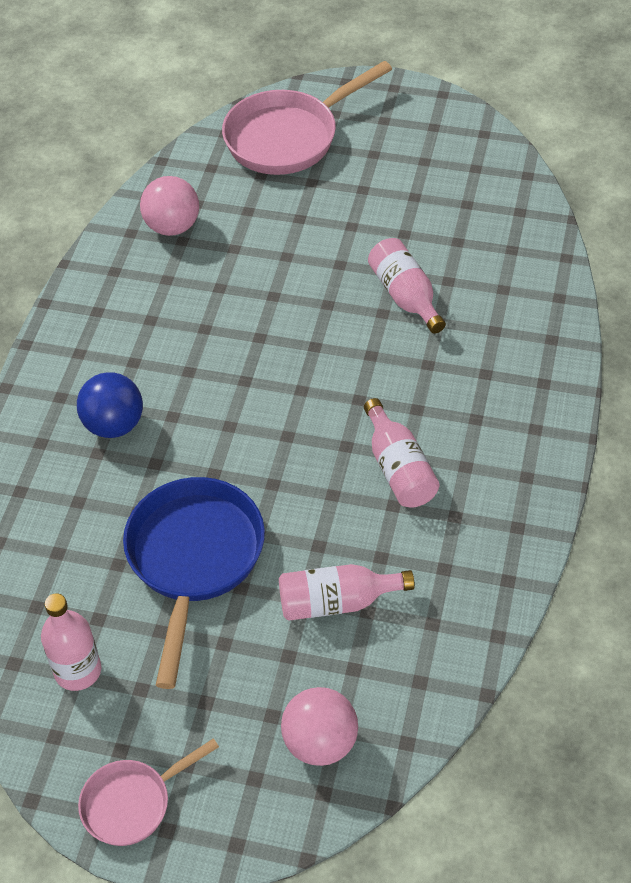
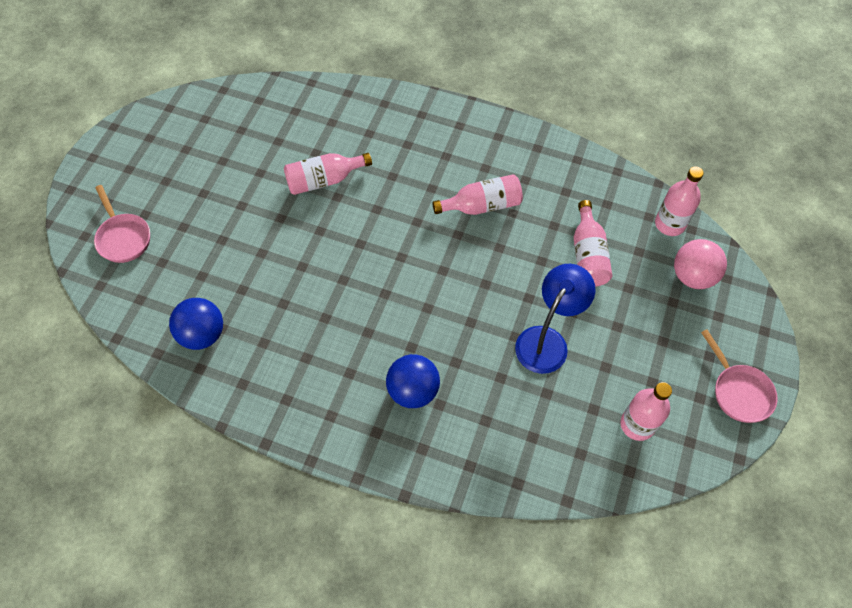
camera: 85 degrees left, 10 degrees up
(172, 226) = (203, 334): pink ball -> blue ball
(194, 559) = (547, 340): blue pan -> blue lamp
(288, 137) = (123, 237): pink pan -> pink pan, size x0.57
(411, 711) = (669, 224): none -> pink bottle

